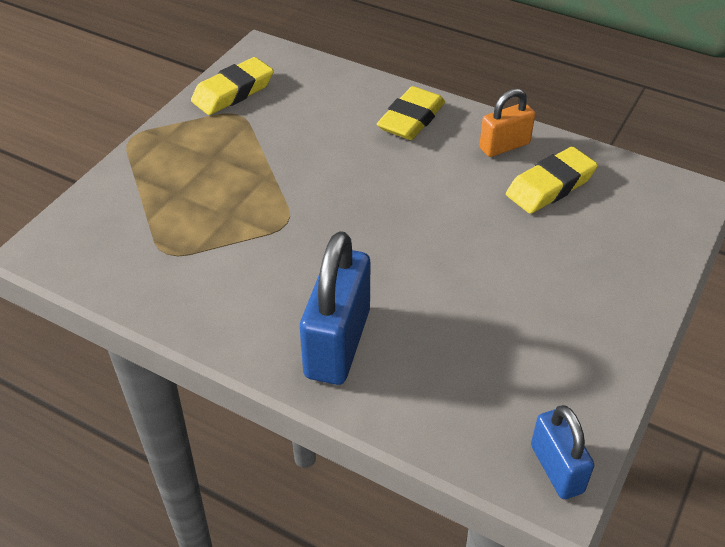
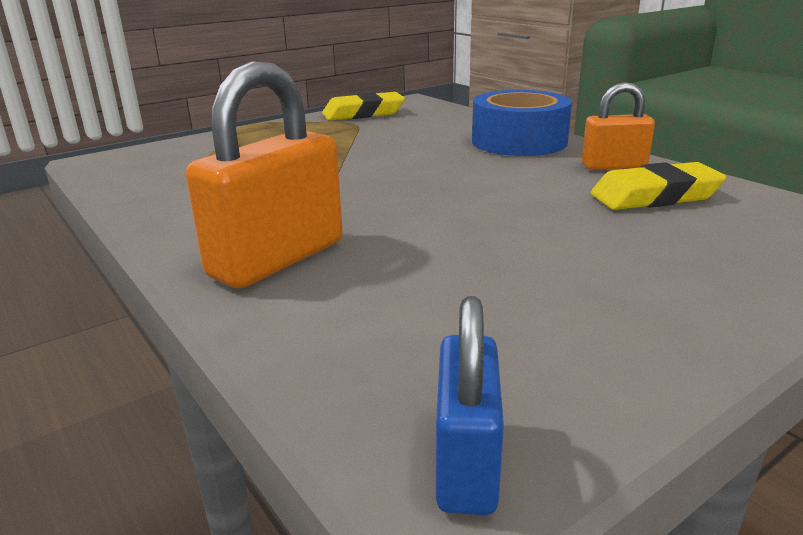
camera: 25 degrees right, 20 degrees down
(337, 343) = (277, 259): blue padlock -> orange padlock
(411, 119) = (519, 141): yellow eraser -> blue tape

